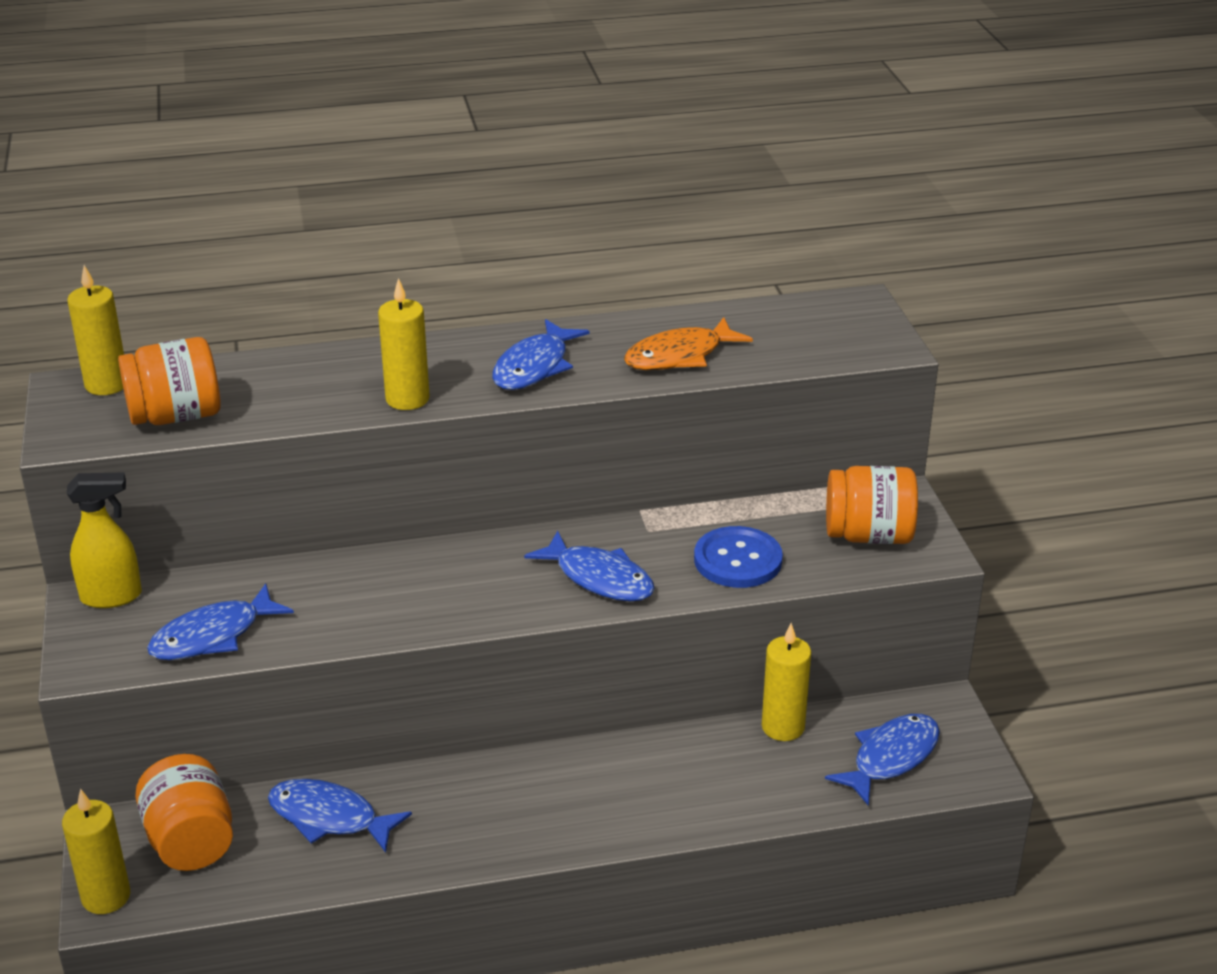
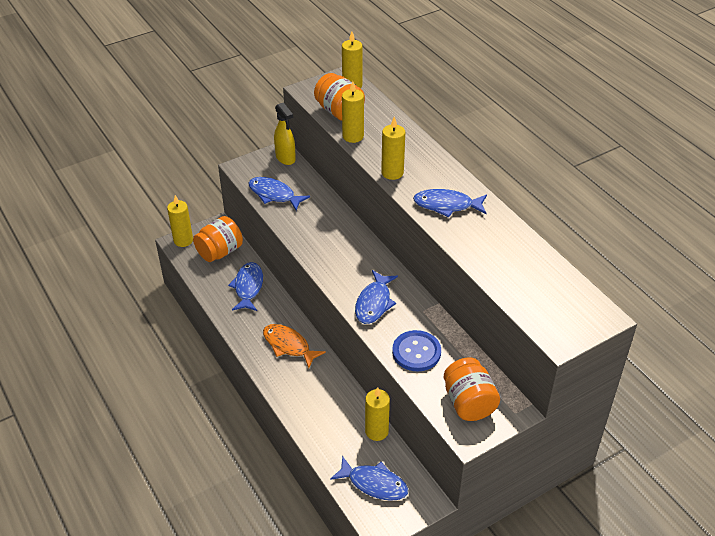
camera: 70 degrees right, 10 degrees up
(266, 417) = (353, 136): none -> yellow candle
(679, 356) = (491, 254): orange fish -> orange fish (288, 345)

